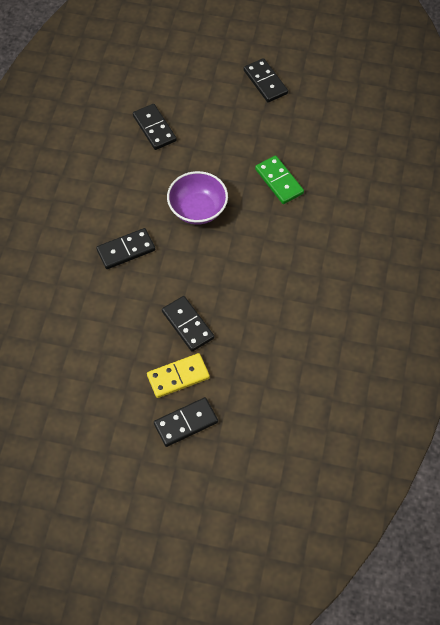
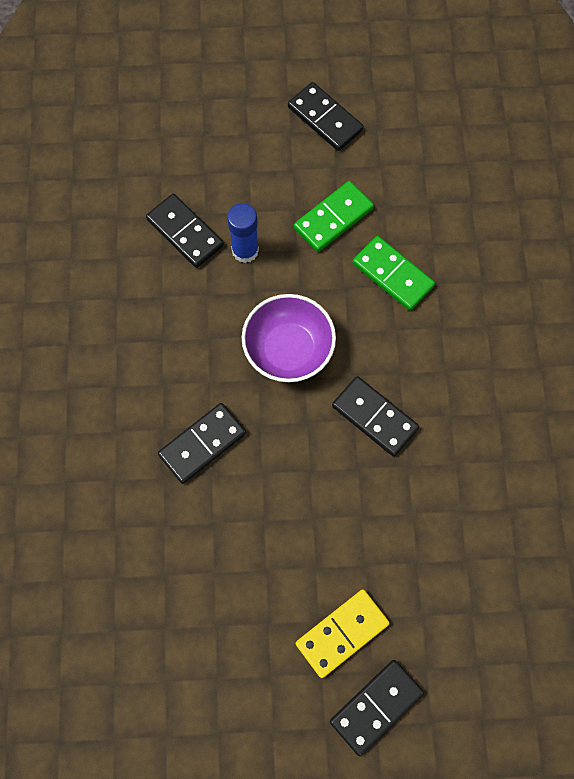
camera: 15 degrees left, 10 degrees up
(188, 325) = (330, 543): black domino -> black domino (375, 417)
(189, 147) = (245, 250): none -> blue glue stick
(251, 140) = (333, 218): none -> green domino

